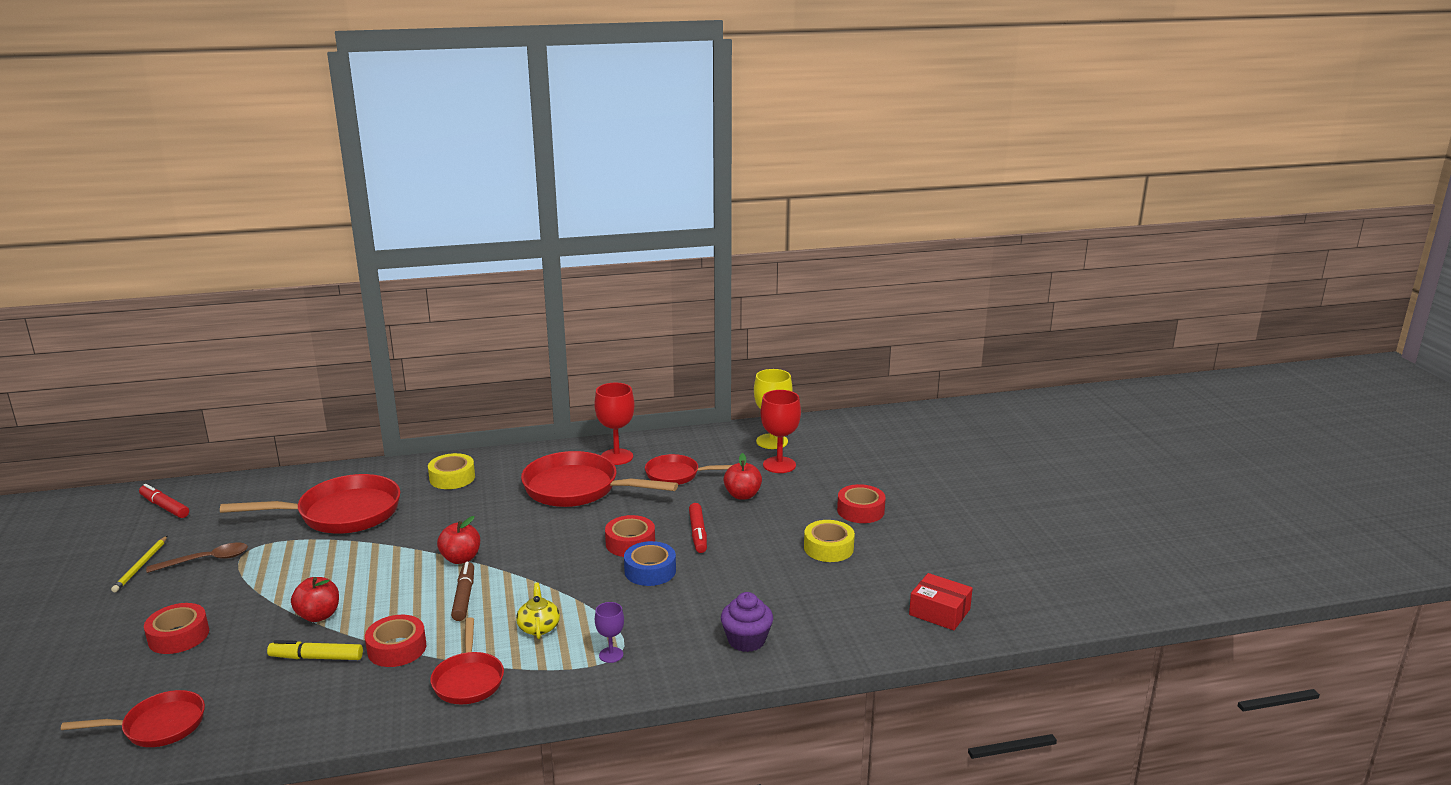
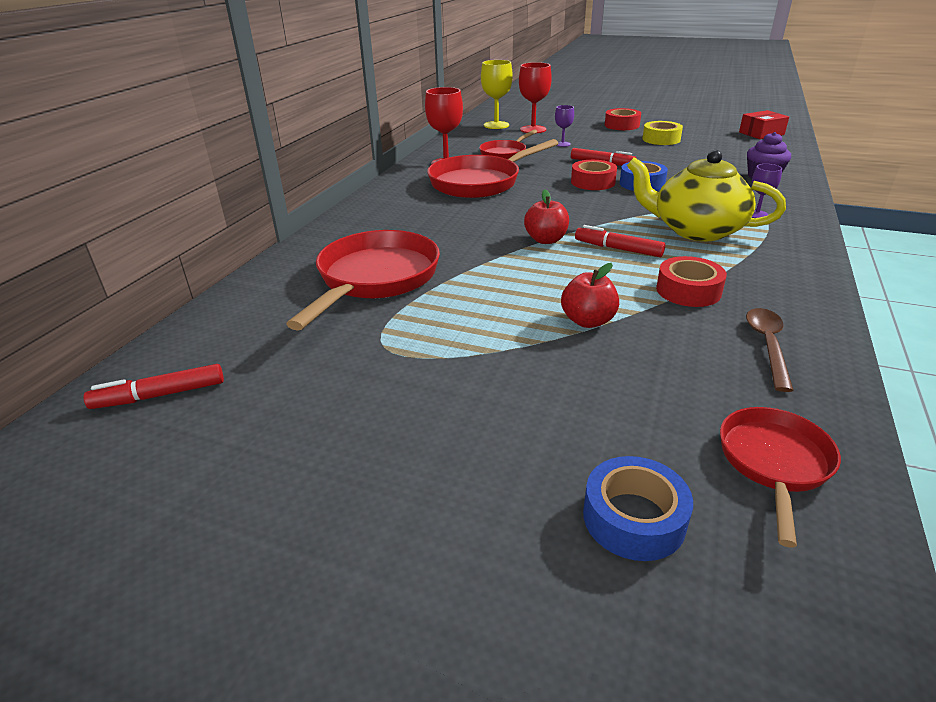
camera: 55 degrees left, 10 degrees up
(93, 685) = (634, 518): none -> blue tape
(141, 566) = (314, 435): yellow pencil -> none
(179, 636) = (553, 422): red tape -> none
(206, 560) = (370, 378): brown spoon -> brown spoon (767, 345)
(316, 658) = (676, 334): yellow marker -> none
(452, 478) = (382, 220): yellow tape -> none
(464, 597) = (618, 249): brown marker -> red marker
(468, 680) = (765, 268): red pan -> none
(539, 627) = (696, 230): yellow teapot -> yellow teapot, size x2.23
(742, 495) = (562, 144): red apple -> purple goblet

